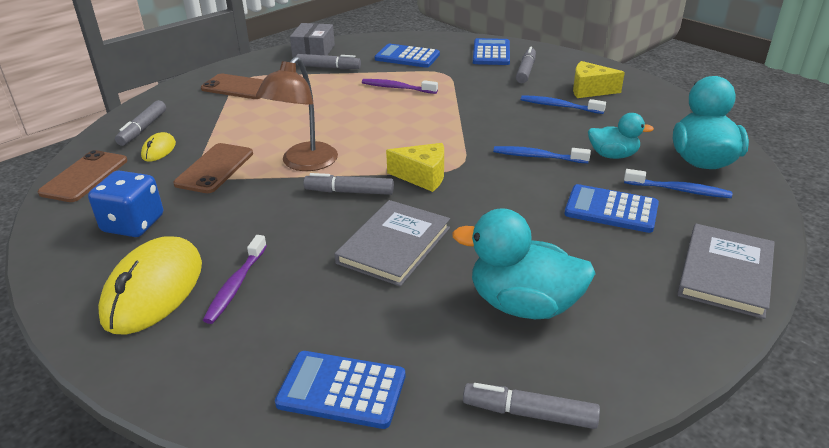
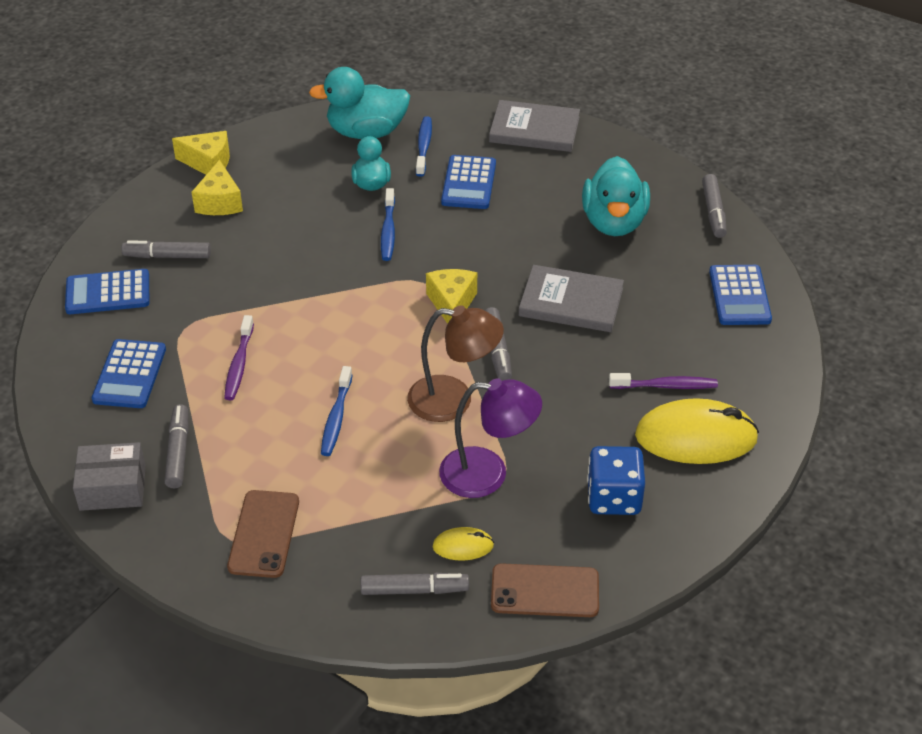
camera: 105 degrees left, 10 degrees up
(215, 168) = (488, 474): brown phone -> purple lamp
(559, 106) = (267, 223): blue toothbrush -> blue toothbrush (336, 418)
(644, 88) = (208, 163): none -> yellow cheese

